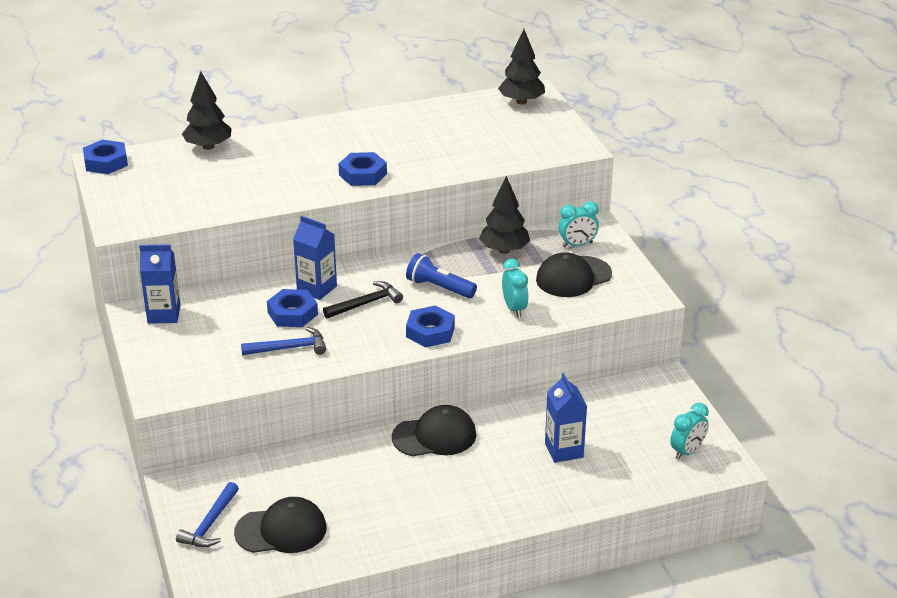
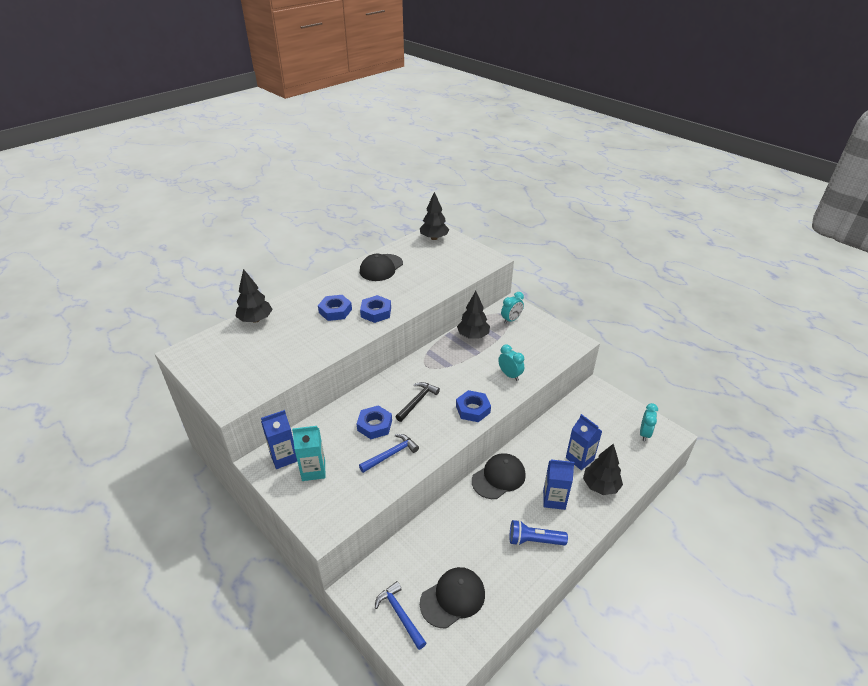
camera: 25 degrees left, 5 degrees up
(106, 162) = (186, 353): blue nut -> blue nut (335, 311)
(188, 337) = (313, 470): none -> turquoise carton
(210, 524) = (400, 614): blue hammer -> blue hammer turned 150 degrees clockwise
(317, 288) = (377, 400): blue carton -> blue carton (554, 499)
(439, 288) = (454, 374): blue flashlight -> blue flashlight (534, 540)
(565, 487) = (600, 486): none -> black tree
(573, 277) = (525, 342): black cap -> black cap (381, 268)

